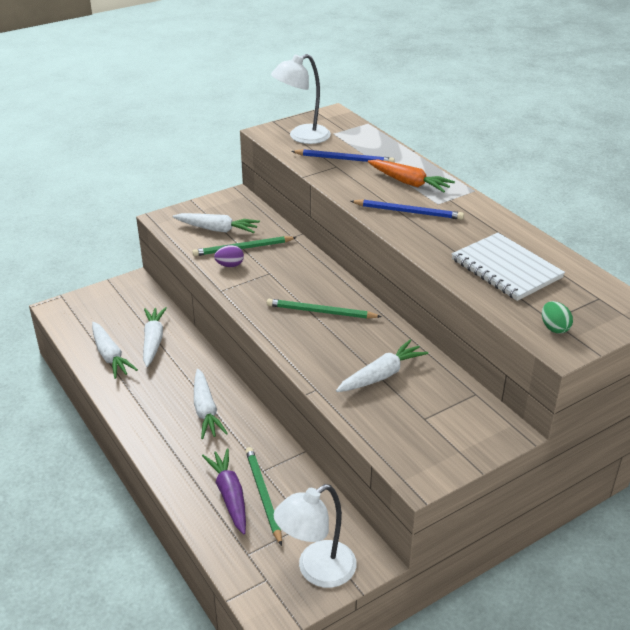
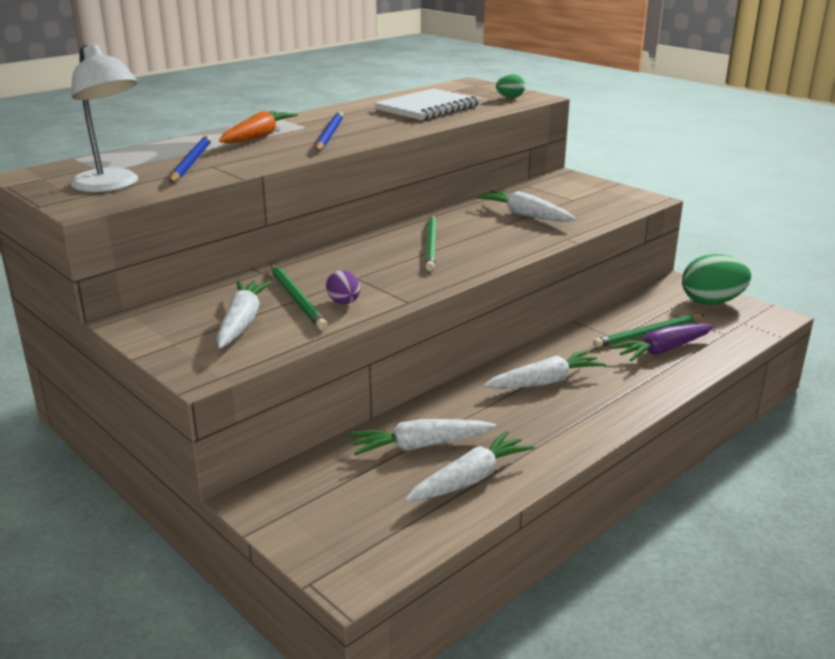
camera: 100 degrees left, 10 degrees down
(317, 570) = (711, 302): white lamp -> green egg

